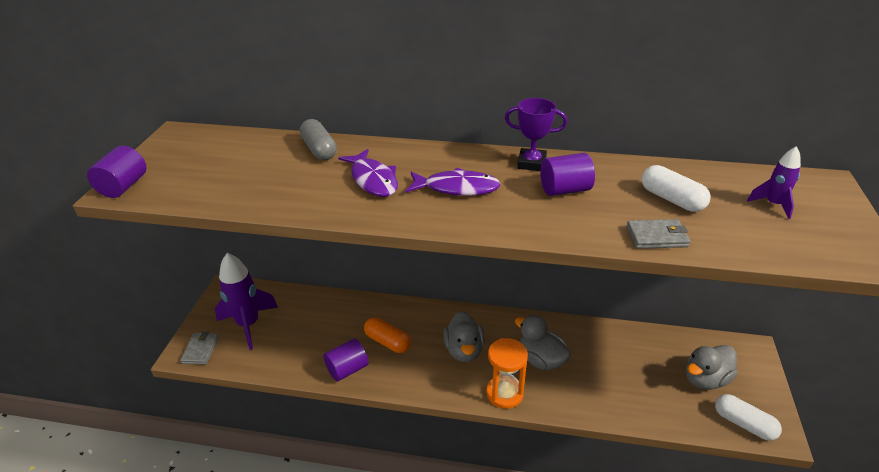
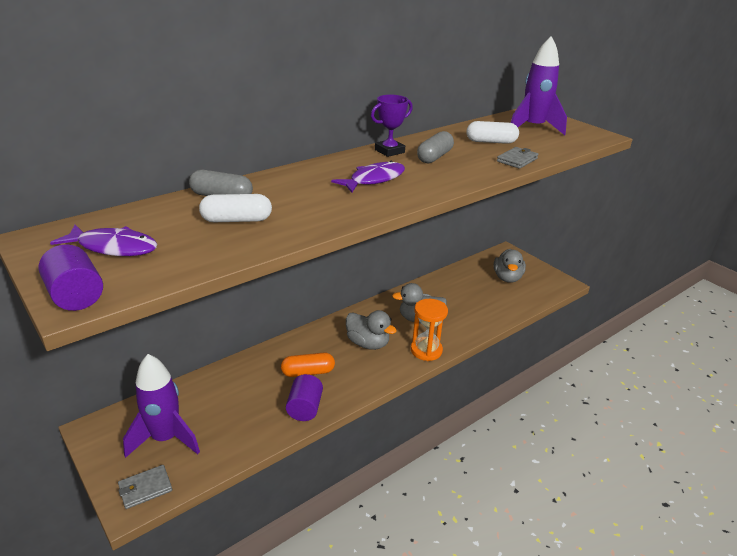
camera: 50 degrees left, 5 degrees down
(200, 350) = (145, 488): grey wallet -> grey wallet turned 75 degrees counterclockwise
(373, 180) = (308, 197): purple fish -> purple fish (114, 247)
(565, 190) = (434, 157): purple cylinder -> grey capsule
(744, 424) = (548, 288): white capsule -> white capsule (236, 220)
(773, 205) = (533, 128): purple rocket -> purple rocket, size x1.96

